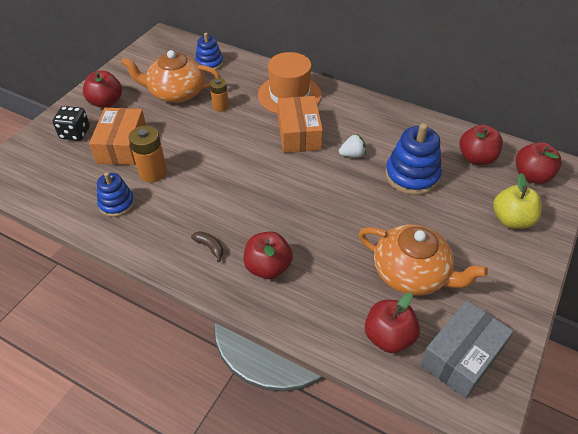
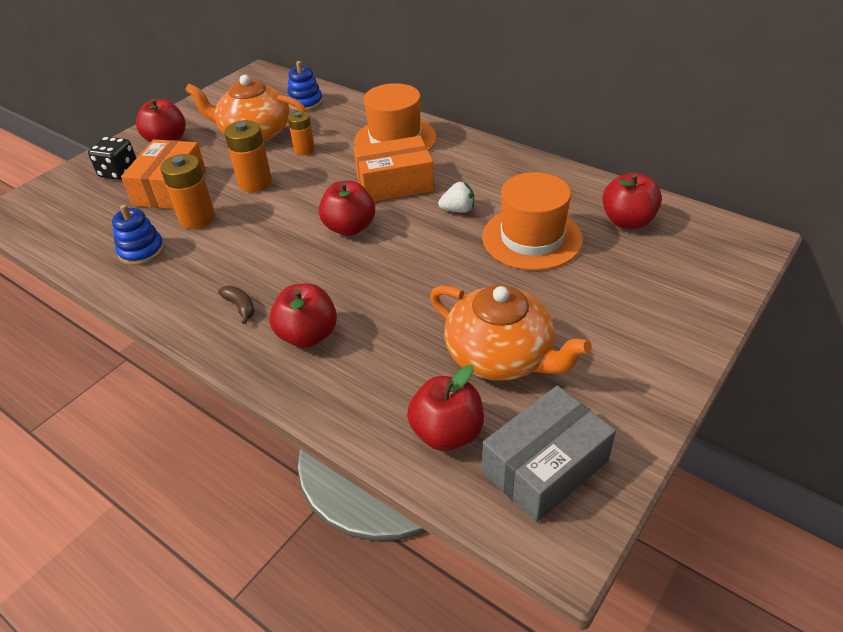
camera: 10 degrees right, 5 degrees down
(190, 138) = (255, 183): none -> orange battery
(299, 134) = (394, 183): orange box -> orange box turned 75 degrees clockwise
(412, 176) = (532, 238): blue stacking toy -> orange hat
(511, 220) = (660, 298): yellow apple -> none
(531, 176) = (701, 246): red apple -> red apple (349, 227)

